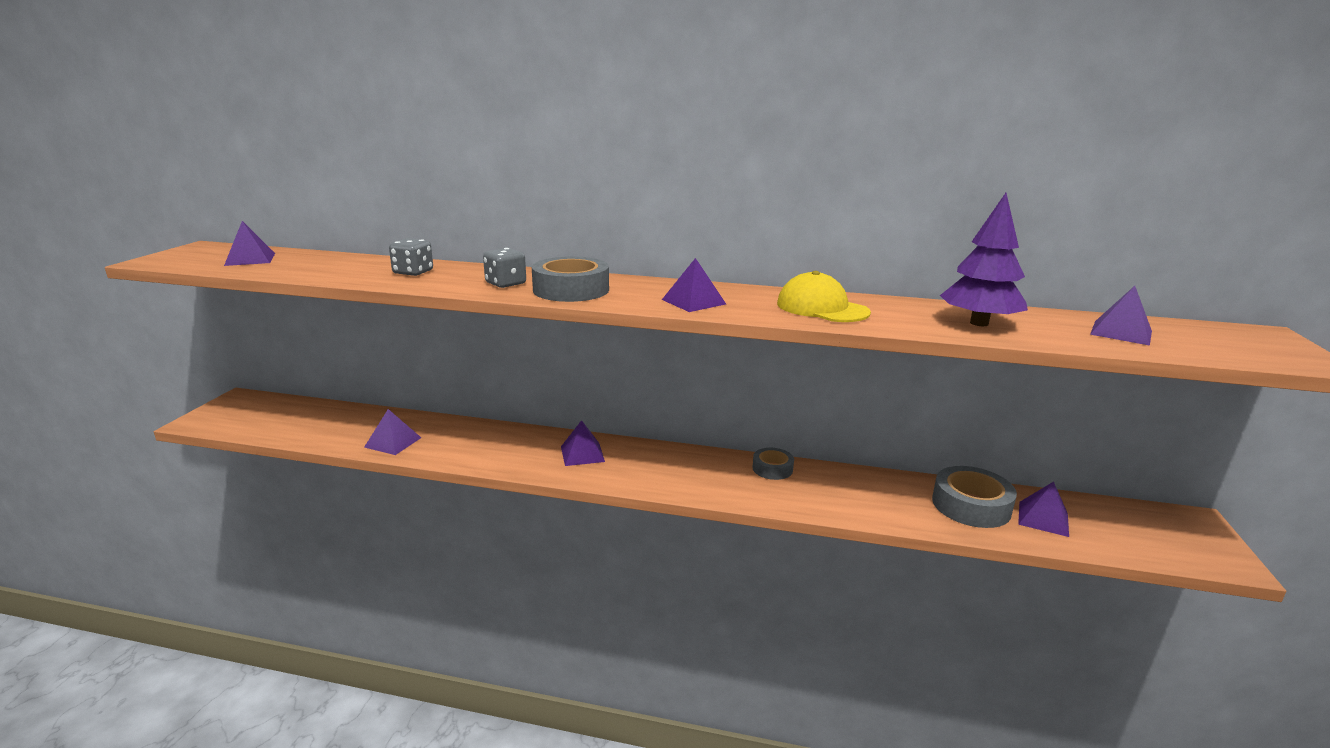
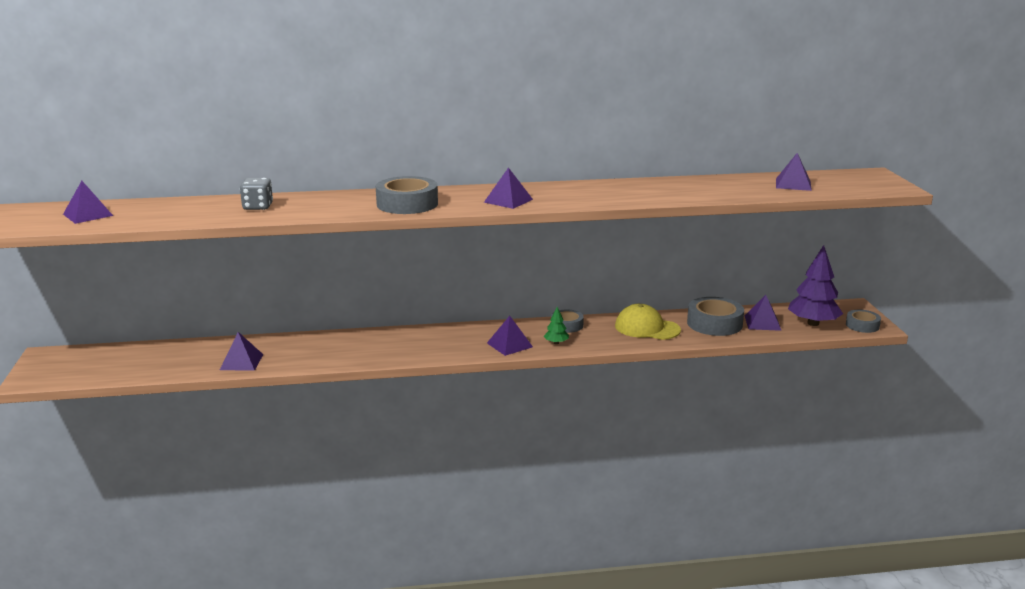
camera: 20 degrees left, 0 degrees up
(505, 283) = (349, 206): grey dice -> none
(582, 454) = (413, 341): purple pyramid -> purple pyramid (509, 345)
(745, 490) = (556, 343): none -> green tree
(822, 308) = (600, 193): yellow cap -> yellow cap (647, 328)
(979, 323) = (707, 190): purple tree -> purple tree (813, 323)
(1206, 556) = (862, 325): none -> grey tape

